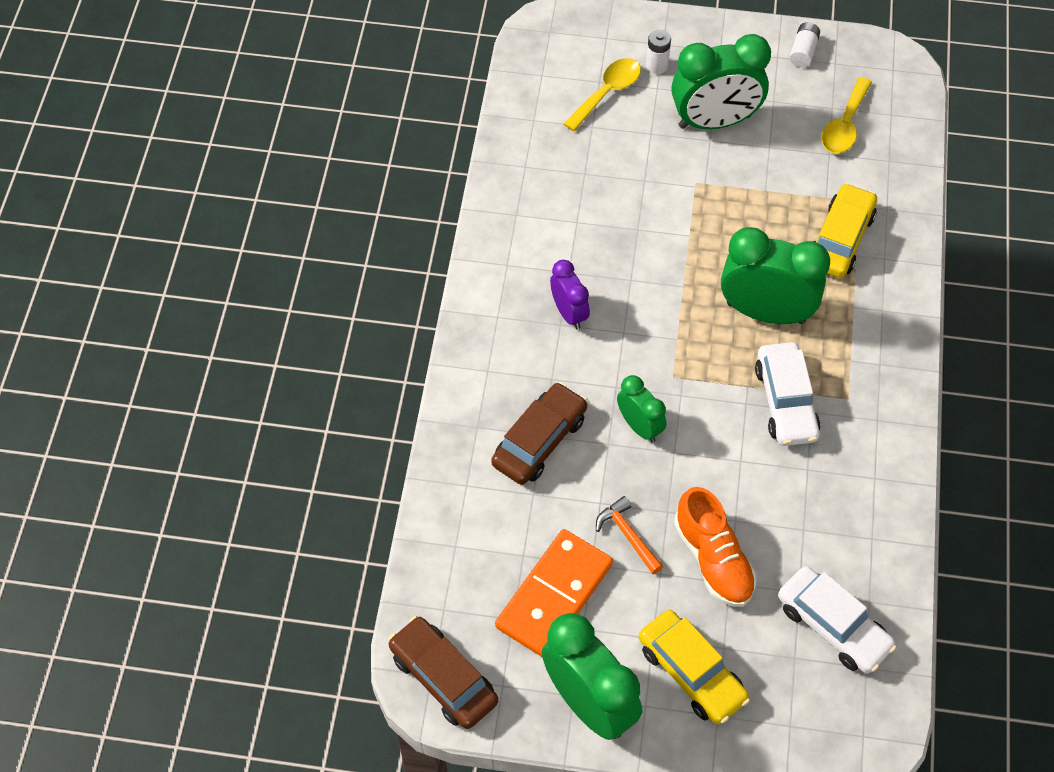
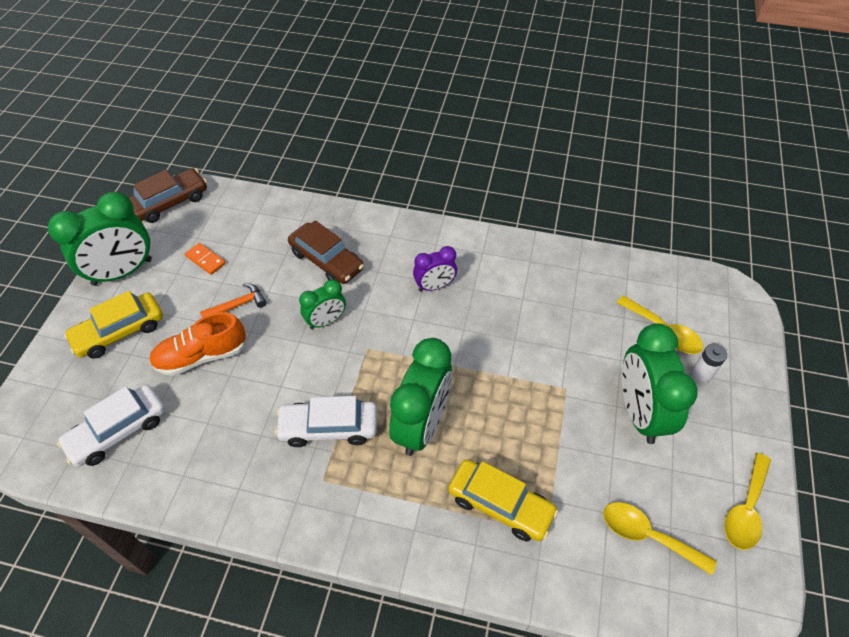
camera: 95 degrees right, 5 degrees down
(554, 596) = (205, 260): orange domino -> orange domino, size x0.46
(803, 51) = (745, 510): white battery -> yellow spoon

